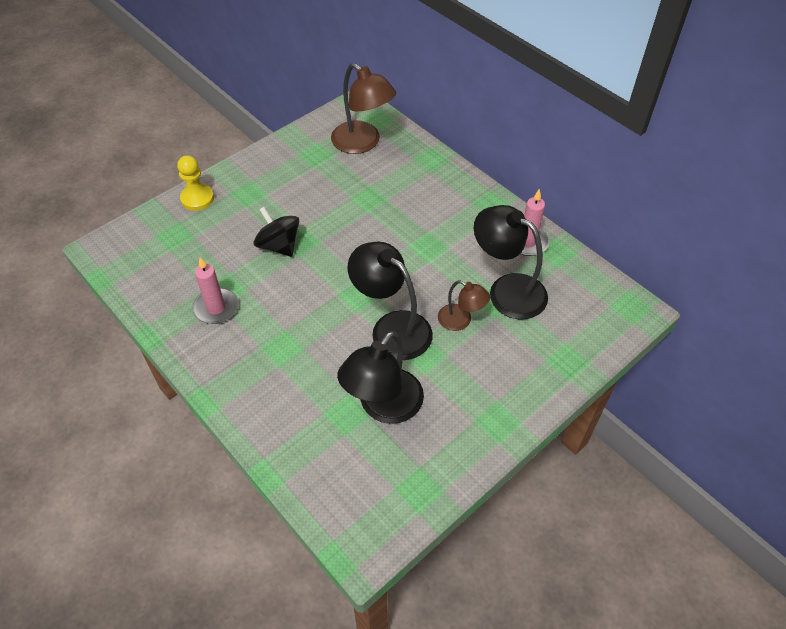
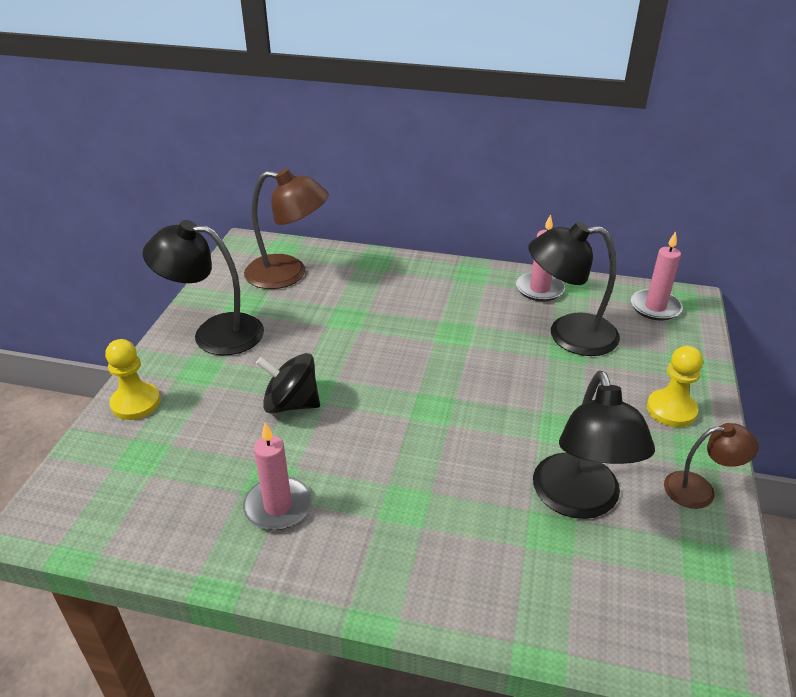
camera: 35 degrees left, 15 degrees down
(392, 328) = (501, 421): black lamp -> black lamp (214, 333)
(461, 321) = (559, 381): brown lamp -> brown lamp (699, 489)
(515, 385) = (671, 410): none -> yellow pawn
(601, 302) = (655, 307): none -> pink candle

